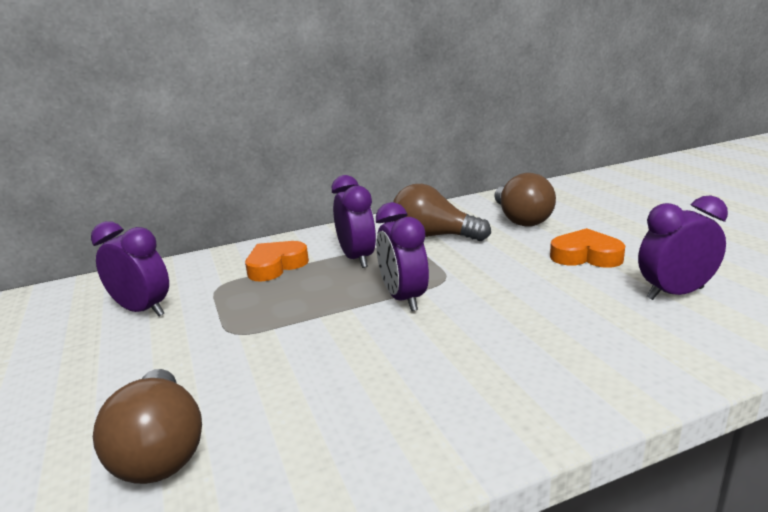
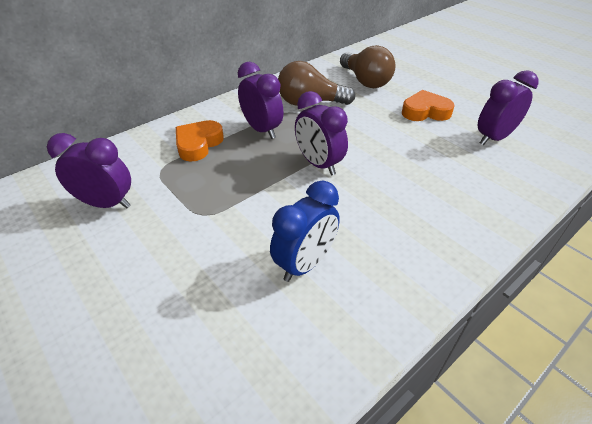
camera: 20 degrees left, 20 degrees up
(160, 449) = (211, 330): brown light bulb -> none
(316, 400) = (305, 264): none -> blue clock

